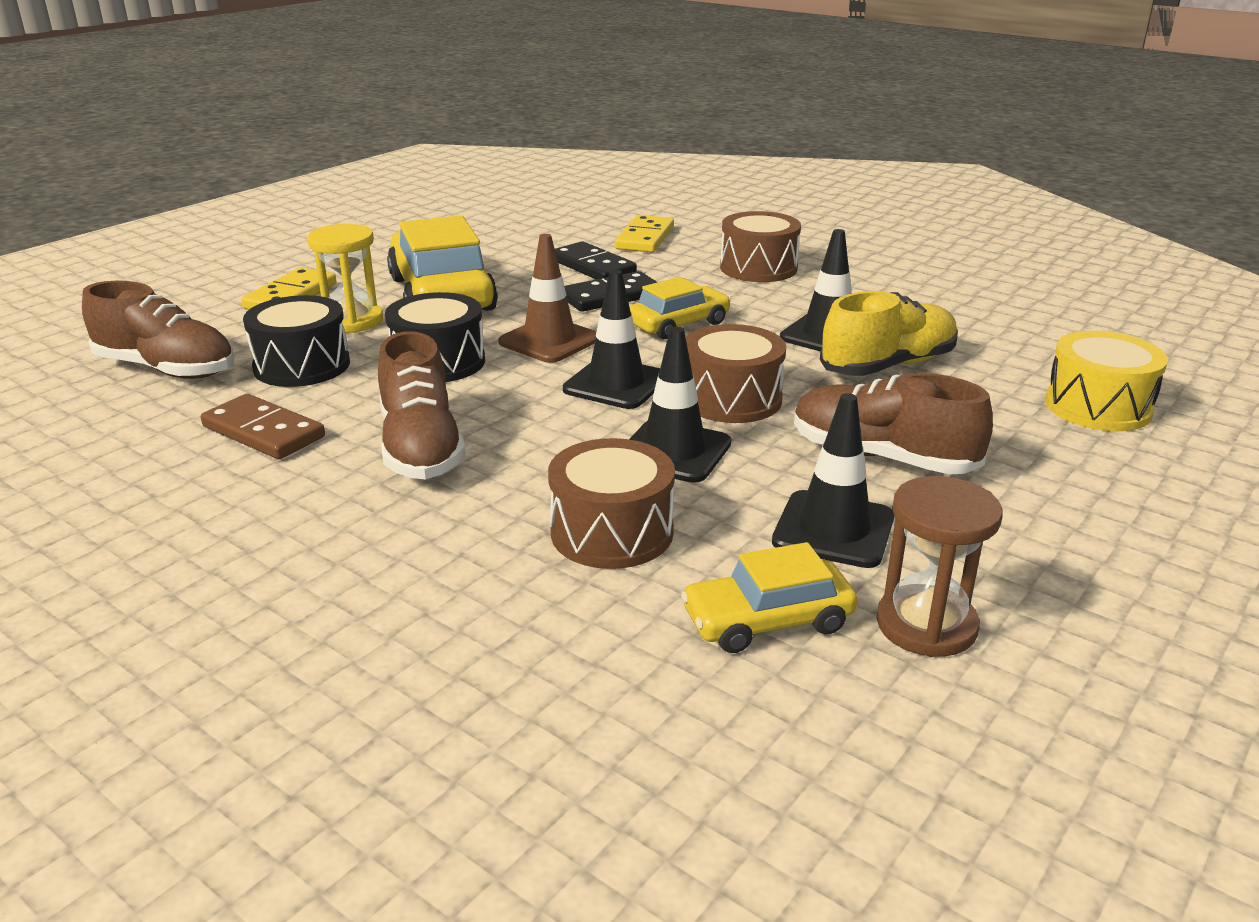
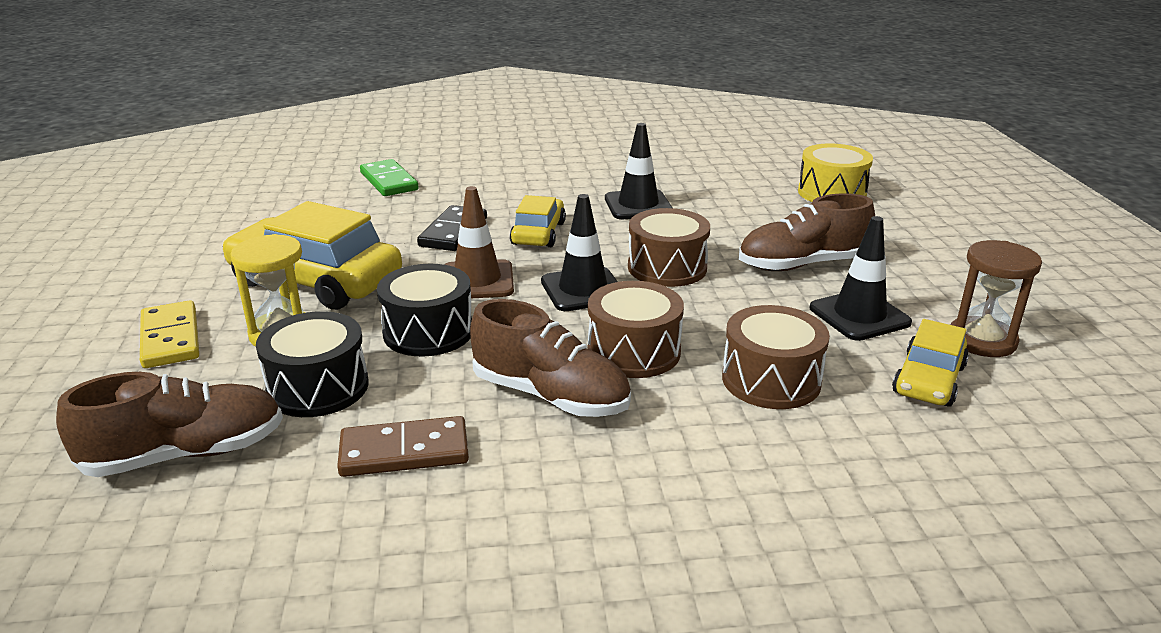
camera: 45 degrees left, 0 degrees up
(593, 266) = (394, 215): black domino -> none
(644, 238) = (388, 181): yellow domino -> green domino
(673, 452) = (702, 315): black traffic cone -> none
(758, 268) = (511, 177): brown drum -> brown drum (633, 352)
(888, 366) = (703, 211): yellow shoe -> none

